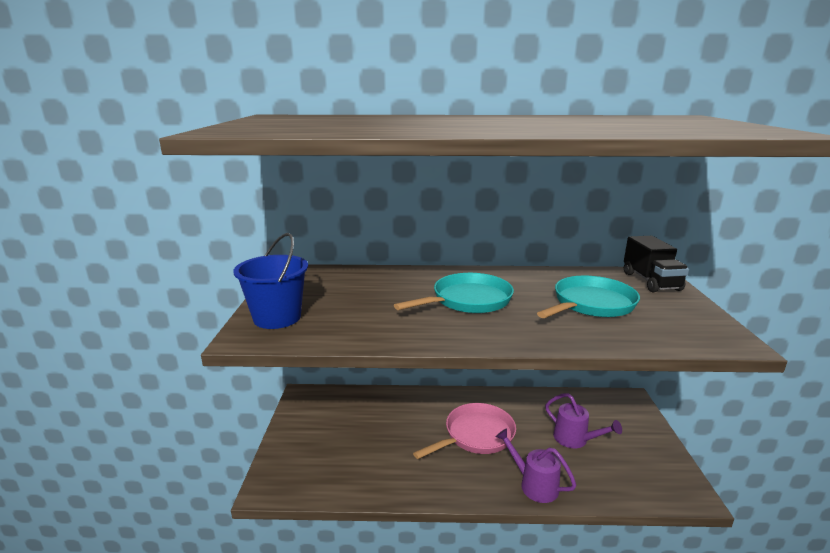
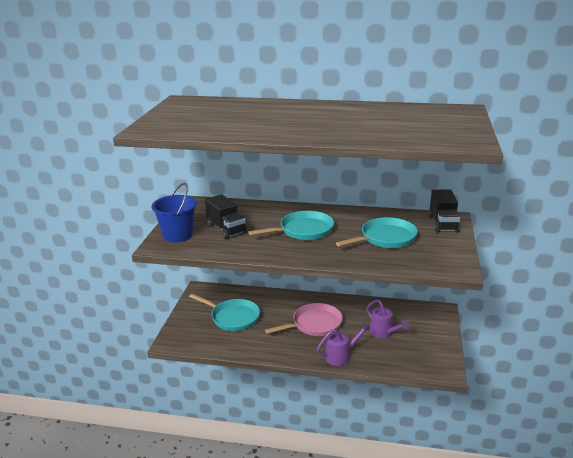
camera: 10 degrees right, 5 degrees up
(352, 305) = (226, 229): none -> black truck
(357, 435) = (232, 317): none -> turquoise pan
(533, 484) = (341, 356): purple watering can -> purple watering can turned 105 degrees clockwise

